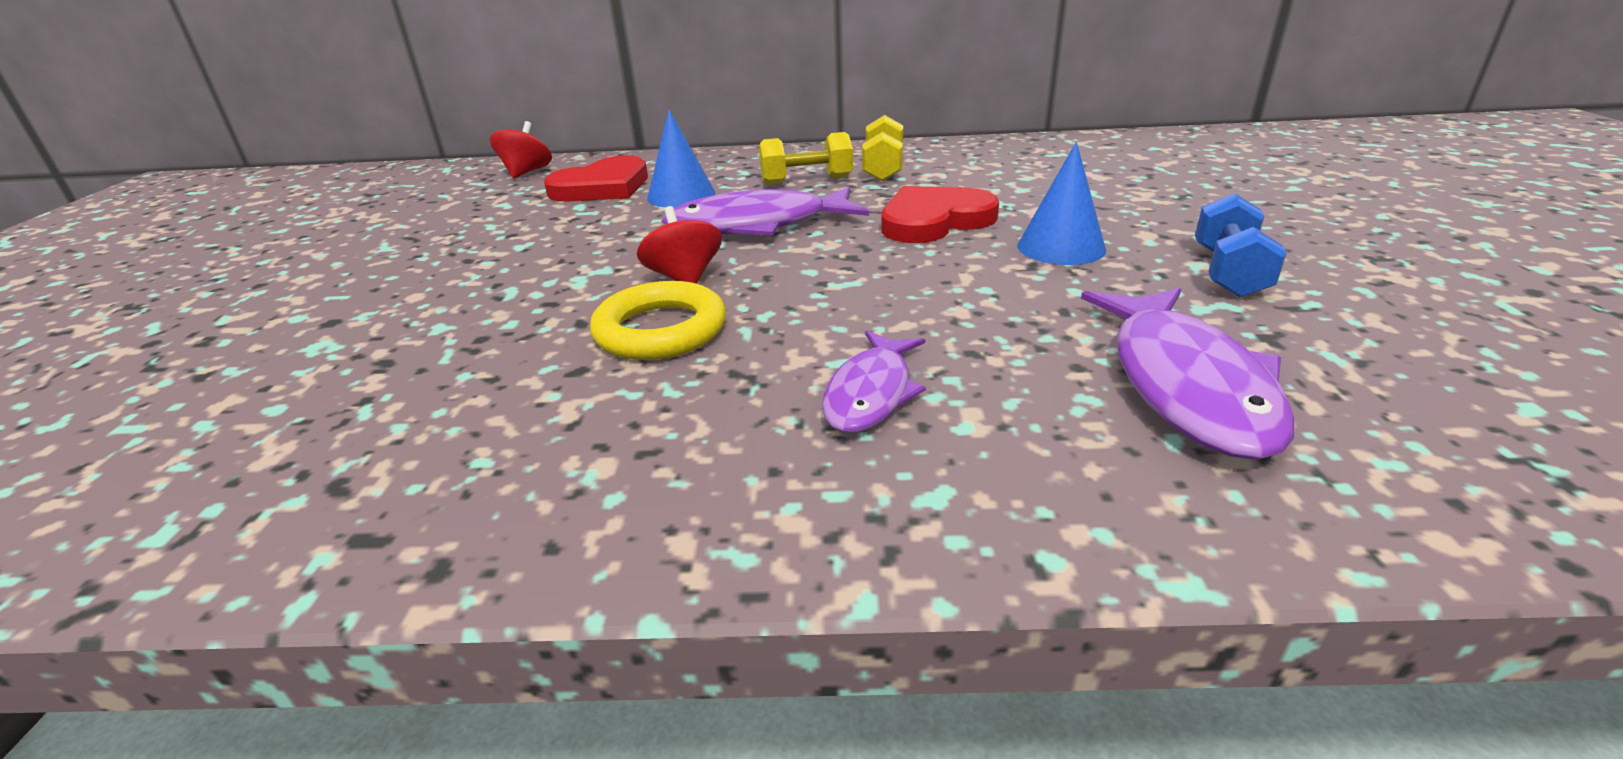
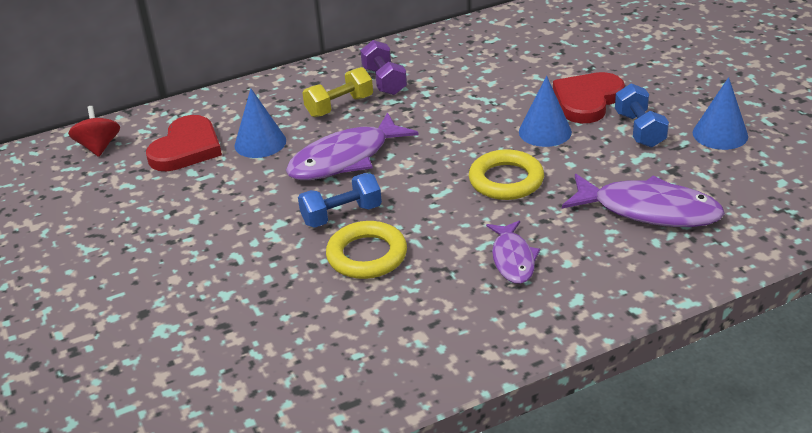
camera: 25 degrees left, 5 degrees up
(684, 278) = (341, 215): red spinning top -> blue dumbbell
(883, 169) = (384, 81): yellow dumbbell -> purple dumbbell
(934, 220) = (456, 126): red heart -> red heart (587, 100)
(953, 289) = (506, 180): none -> yellow ring
(1186, 384) = (649, 210): purple fish -> purple fish turned 45 degrees counterclockwise
(1394, 306) = (720, 134): none -> blue cone

